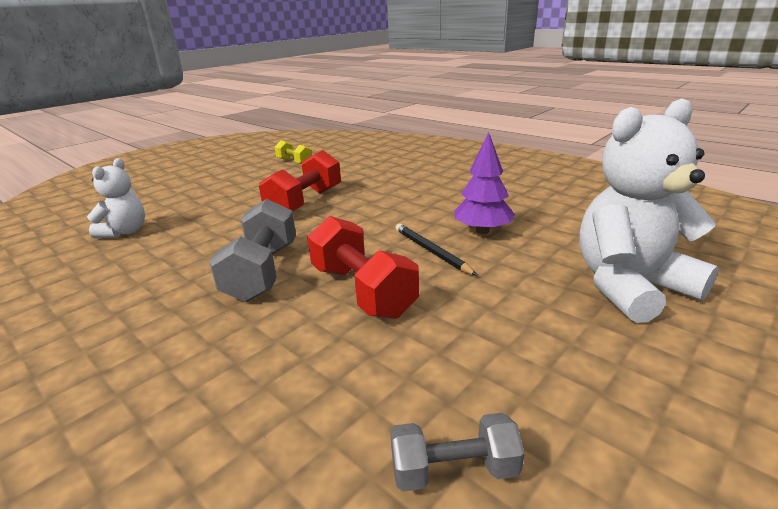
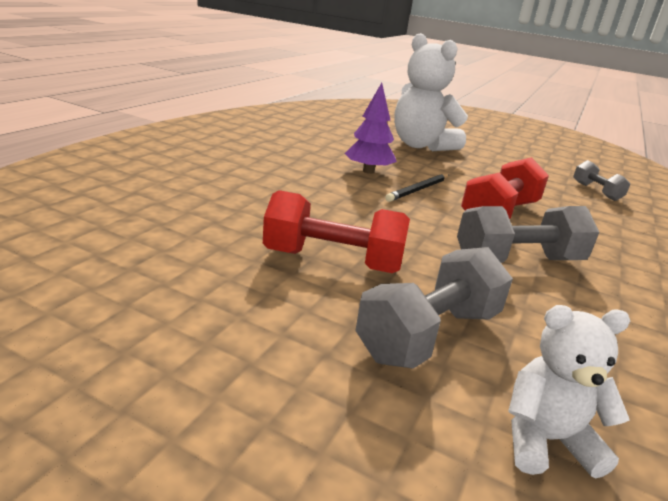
camera: 110 degrees left, 0 degrees up
(215, 219) = (429, 334): none -> grey dumbbell
(294, 162) = (99, 307): yellow dumbbell -> none

